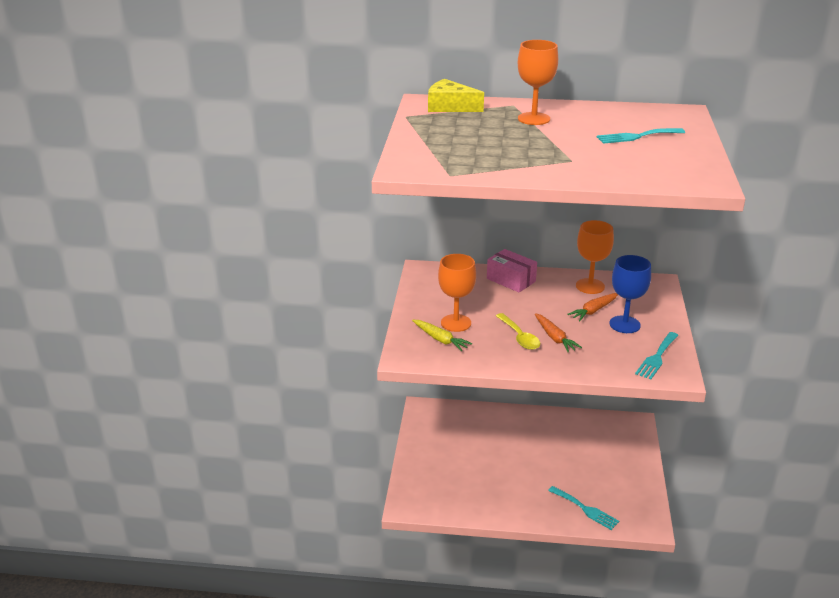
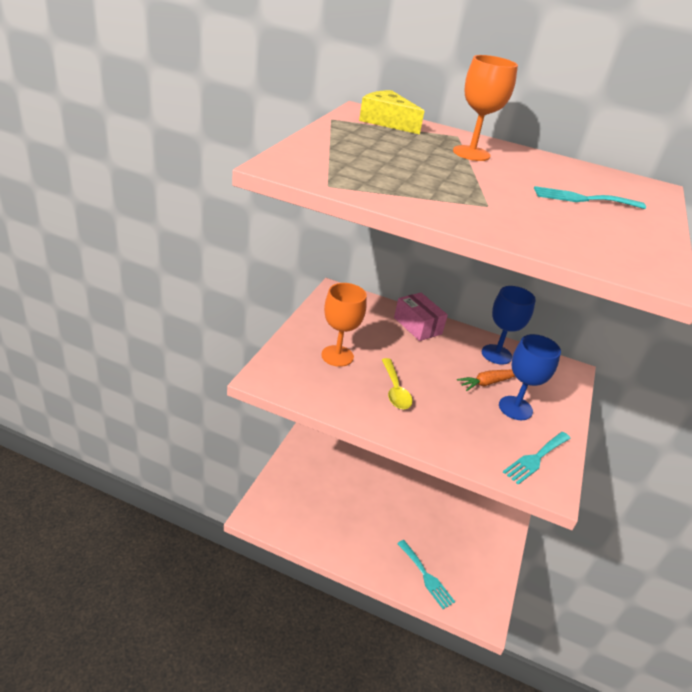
camera: 10 degrees right, 5 degrees up
(440, 339) = (311, 369): yellow carrot -> none
(554, 338) = (432, 402): orange carrot -> none
(590, 286) = (496, 354): orange goblet -> blue goblet

